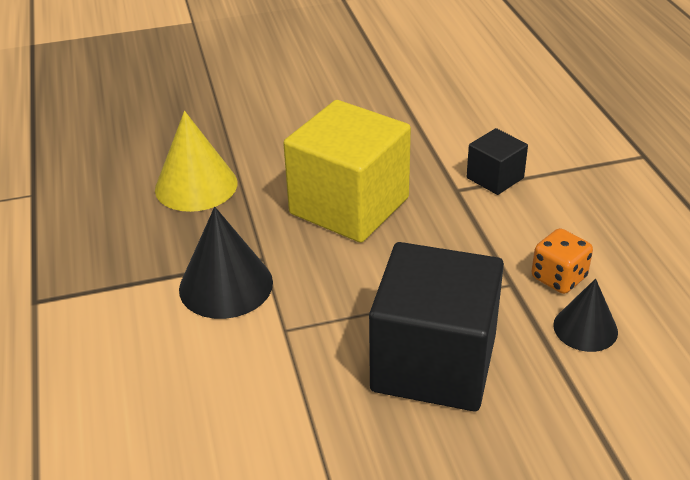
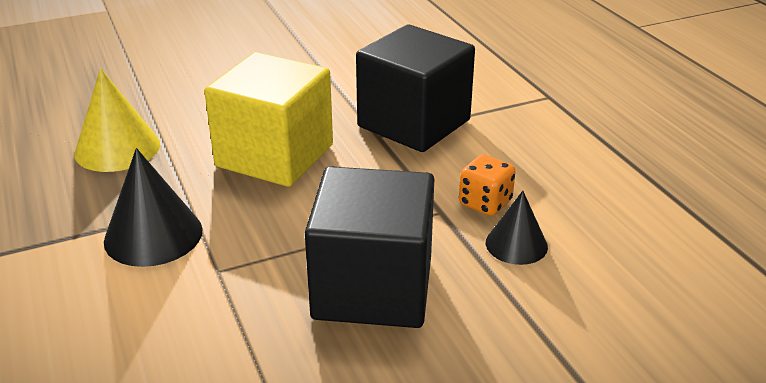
camera: 10 degrees left, 5 degrees down
(495, 178) = (414, 123): black cube -> black cube, size x2.07

